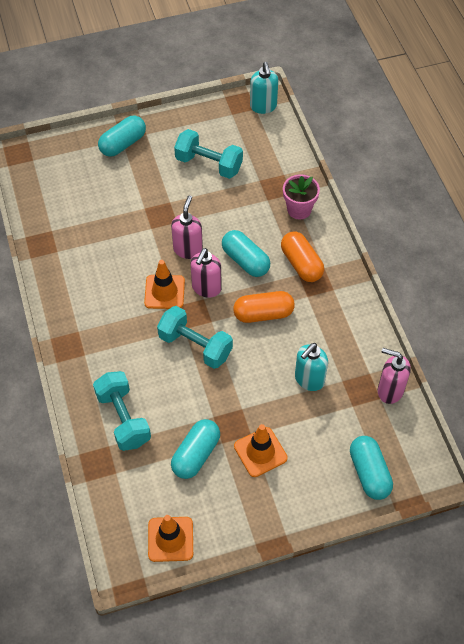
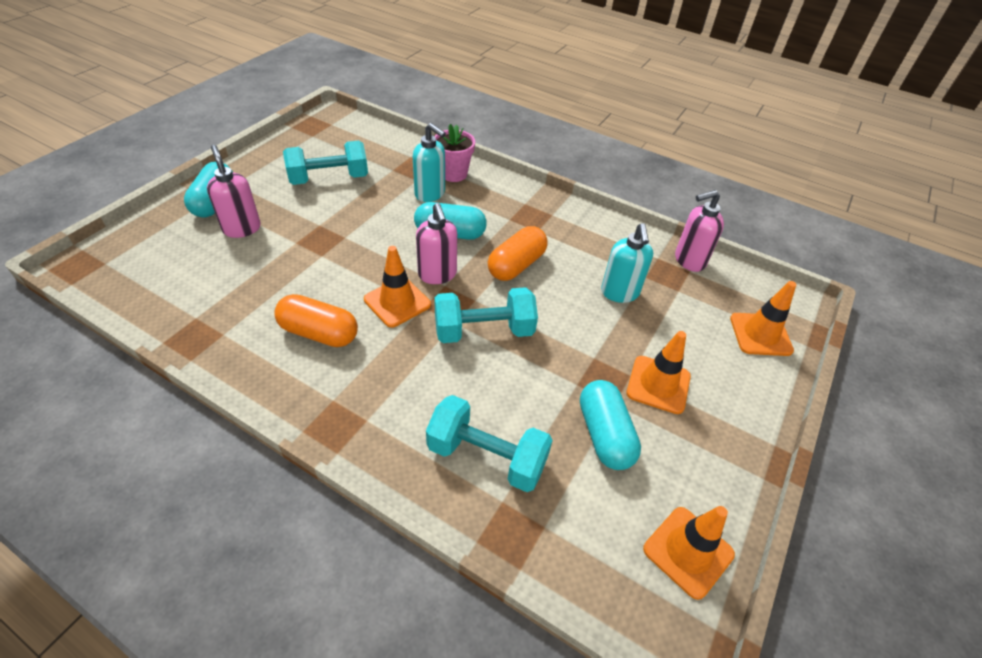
camera: 45 degrees left, 10 degrees down
(188, 249) = (382, 253): pink soap dispenser -> pink soap dispenser (242, 228)
(263, 107) = (337, 120): turquoise soap dispenser -> turquoise soap dispenser (430, 194)
(301, 264) = (503, 210): orange capsule -> orange capsule (319, 333)
(369, 473) = (760, 334): turquoise capsule -> orange traffic cone

